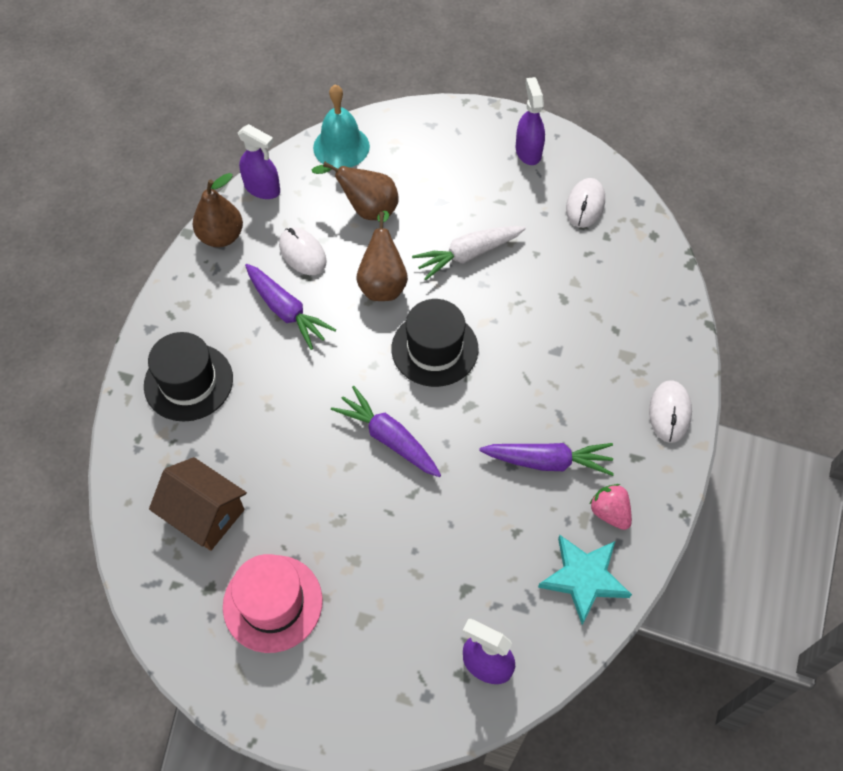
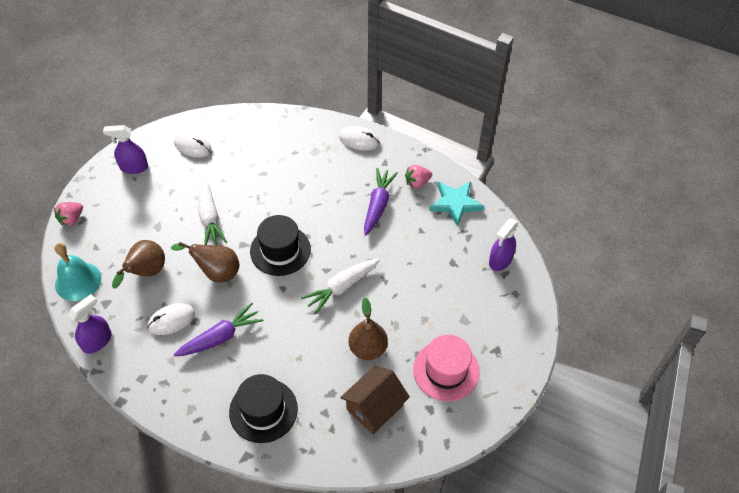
camera: 80 degrees left, 5 degrees down
(221, 236) = (134, 376): brown pear -> brown pear (368, 348)
(388, 438) = (341, 287): purple carrot -> white carrot
(429, 114) = (71, 219): none -> pink strawberry

